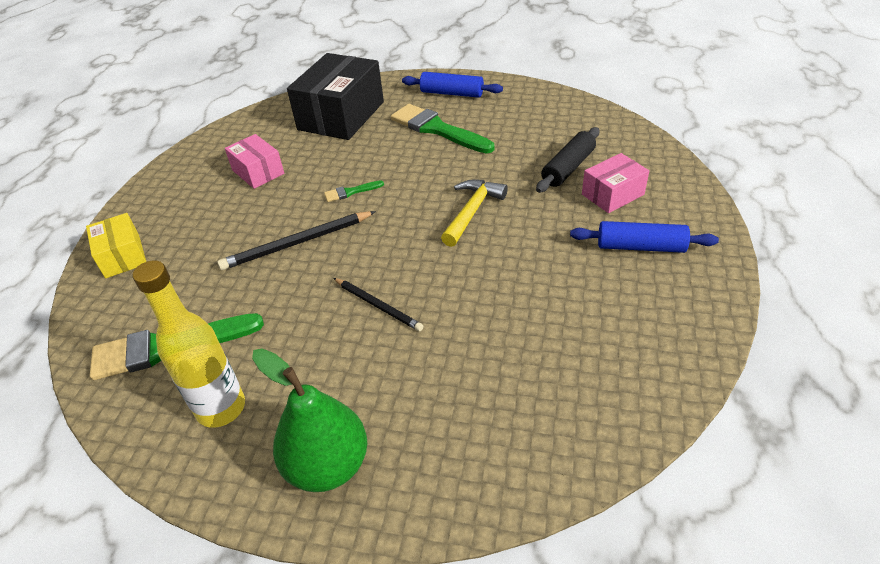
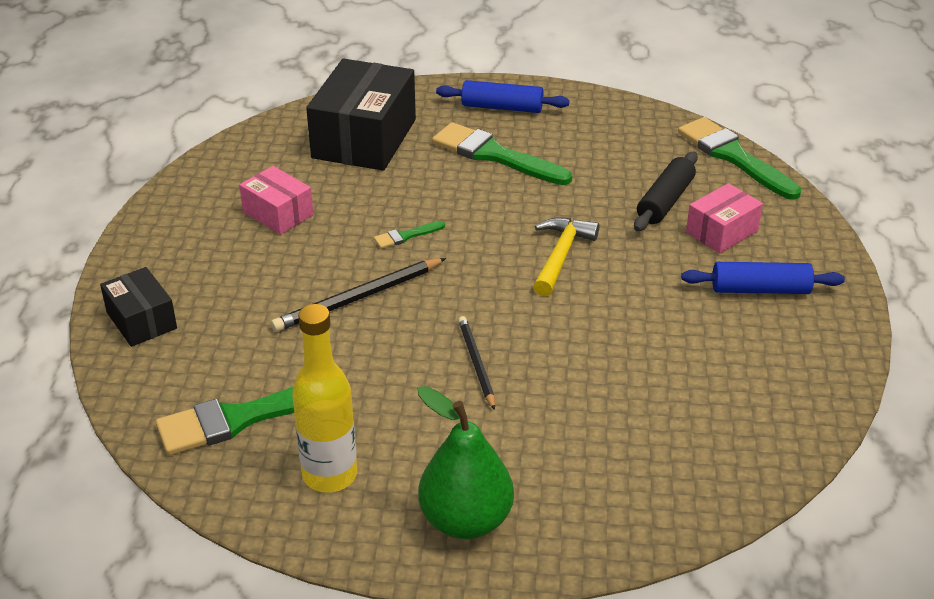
camera: 10 degrees left, 5 degrees down
(122, 256) = (141, 320): yellow box -> black box
(378, 306) = (476, 363): black pencil -> black pencil turned 135 degrees counterclockwise
(631, 132) = (733, 157): none -> green brush

